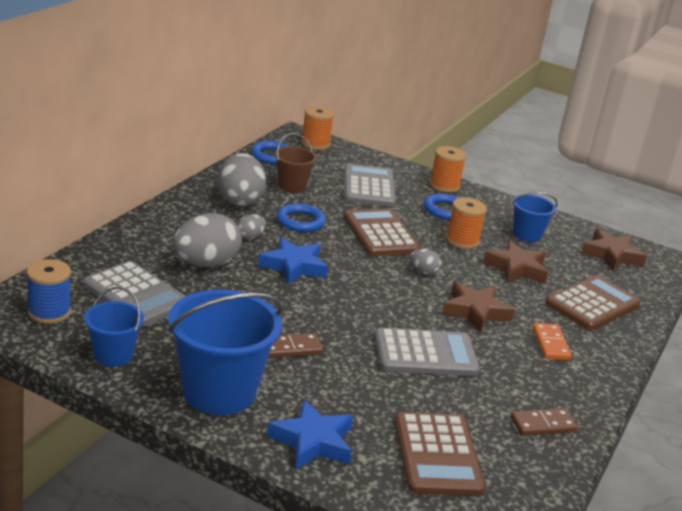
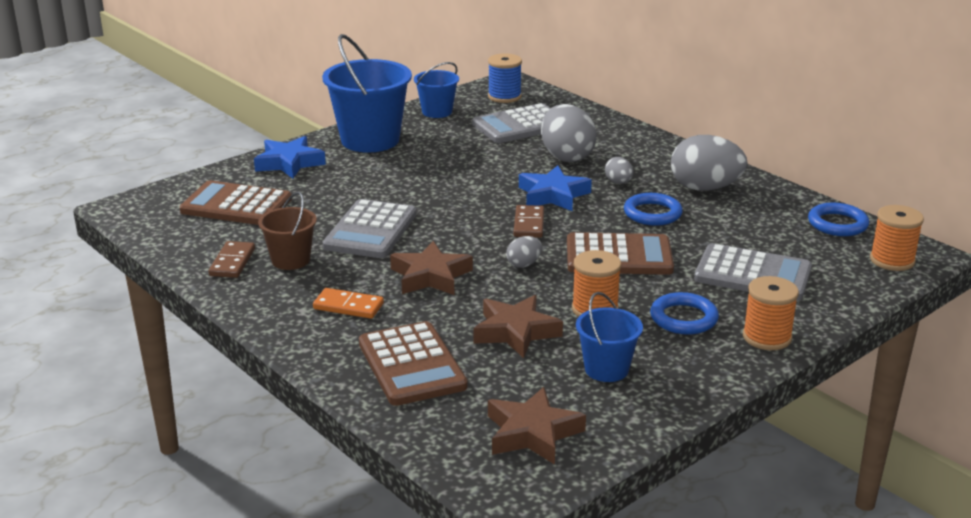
camera: 115 degrees right, 0 degrees up
(291, 348) = (413, 173): brown domino -> brown domino (529, 224)
(292, 185) = (749, 223): brown bucket -> brown bucket (291, 260)

